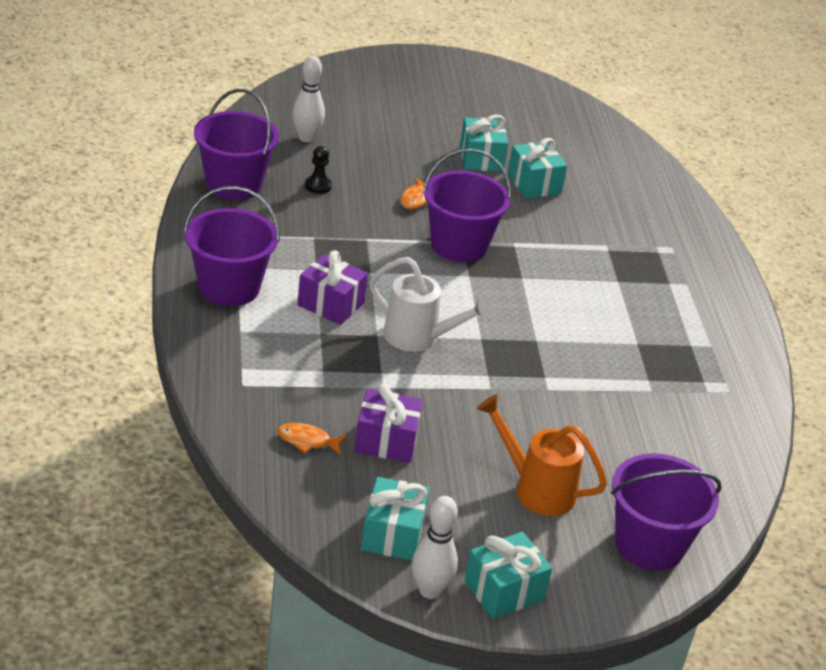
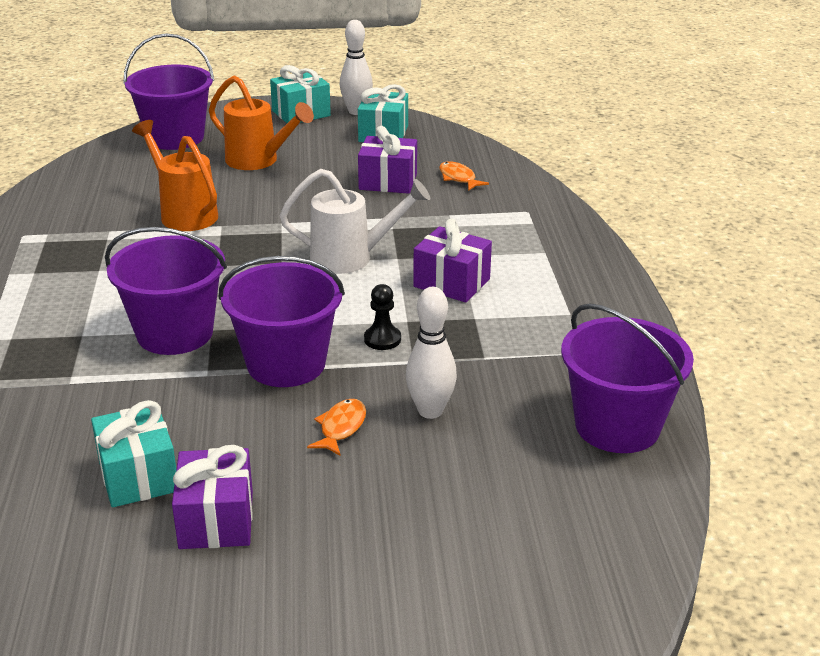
camera: 175 degrees left, 5 degrees down
(229, 287) = (572, 291): purple bucket -> purple bucket (175, 333)
(306, 138) = (528, 530): white bowling pin -> white bowling pin (430, 411)
(307, 441) = (458, 178): orange fish -> orange fish turned 135 degrees counterclockwise
(318, 186) = (491, 435): black pawn -> black pawn (382, 339)
(419, 338) = (351, 258): white watering can -> white watering can turned 150 degrees clockwise
(481, 158) = (216, 520): turquoise gift -> purple gift
(589, 408) = (184, 213): none -> orange watering can

